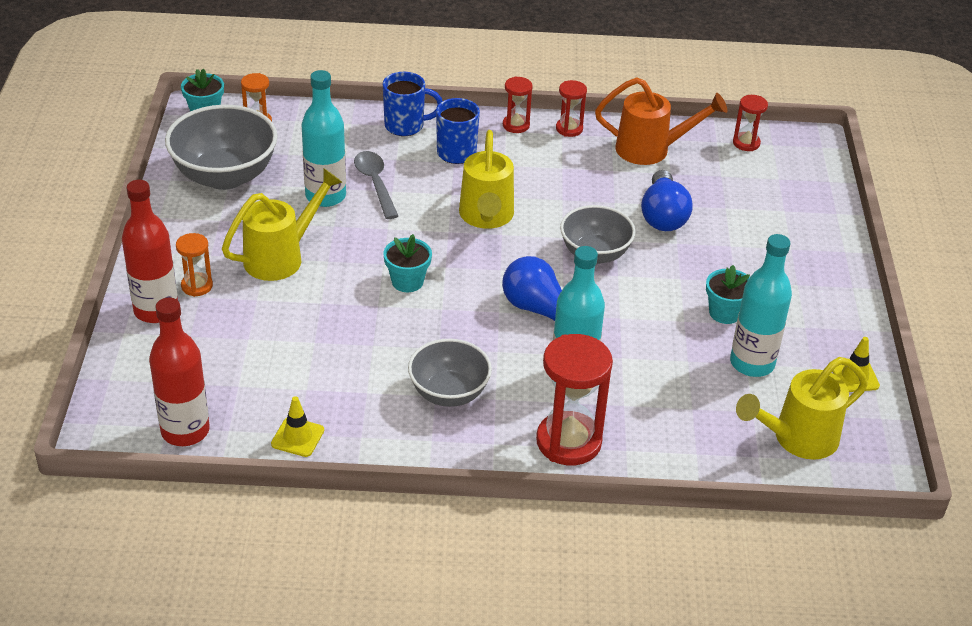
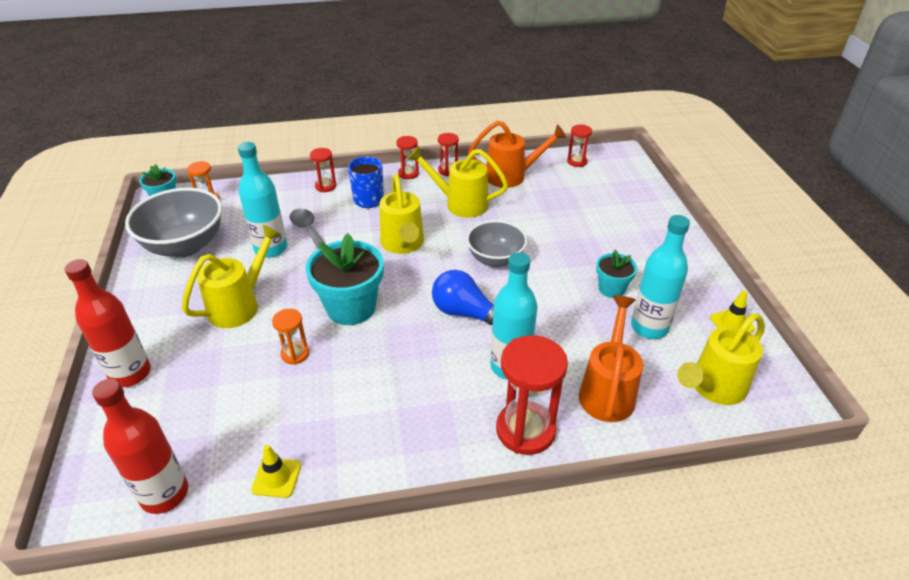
camera: 10 degrees left, 0 degrees up
(197, 286) = (167, 344): orange hourglass -> orange hourglass (295, 354)
(406, 126) = (325, 186): blue mug -> red hourglass
(407, 281) = (351, 308): turquoise flower pot -> turquoise flower pot, size x1.82
(449, 393) = (408, 403): grey bowl -> none
(572, 176) = (460, 204): none -> yellow watering can
(663, 216) = (537, 222): blue light bulb -> none
(674, 420) = (607, 391): none -> orange watering can

